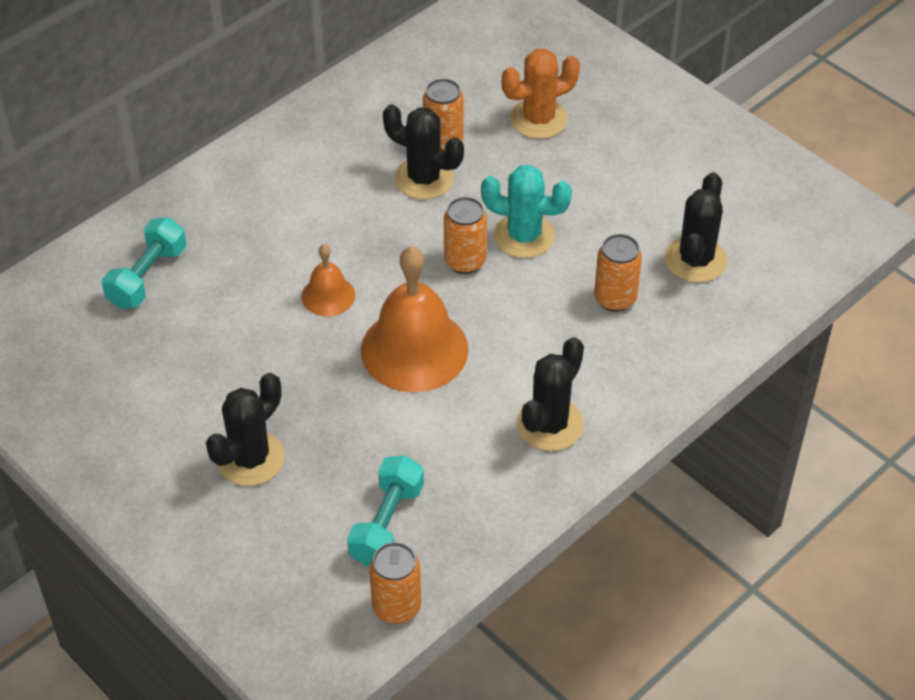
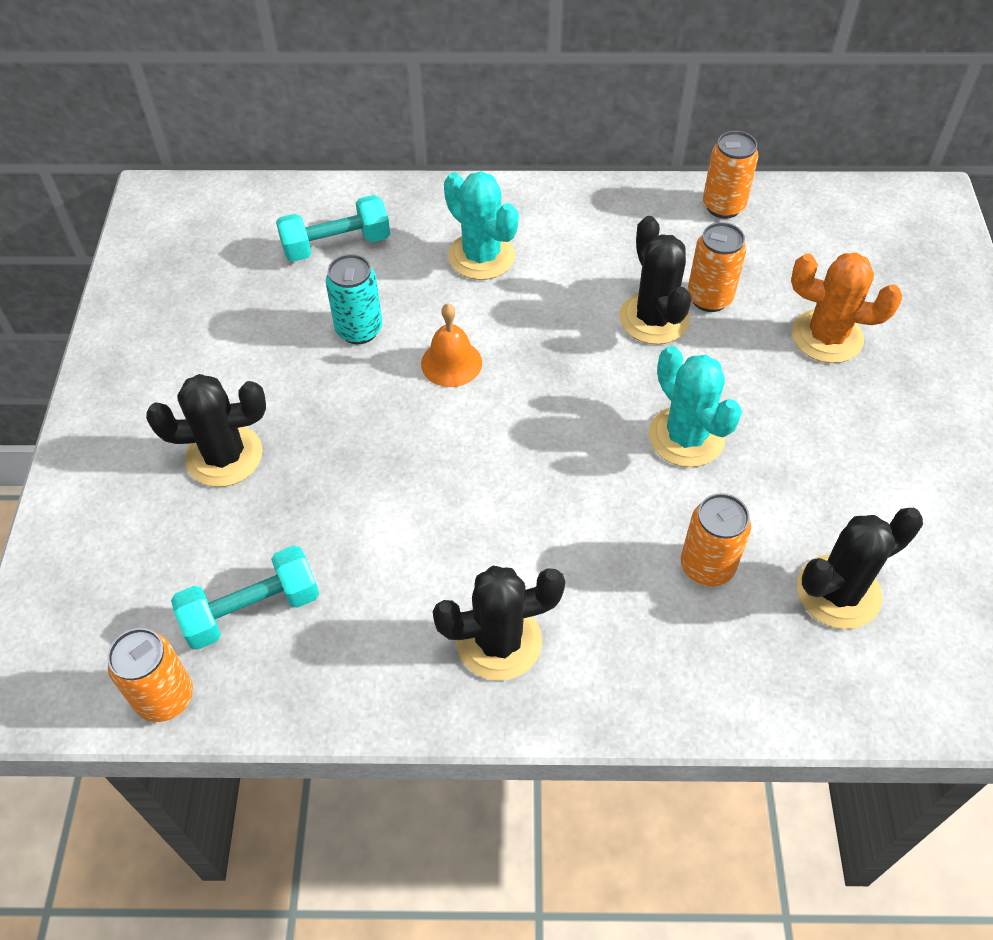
camera: 45 degrees right, 5 degrees up
(239, 319) = (359, 330): none -> turquoise can
(262, 215) = (481, 256): none -> turquoise cactus
(414, 349) = (464, 467): orange bell -> none
(465, 261) = (603, 420): orange can -> orange can (723, 206)

